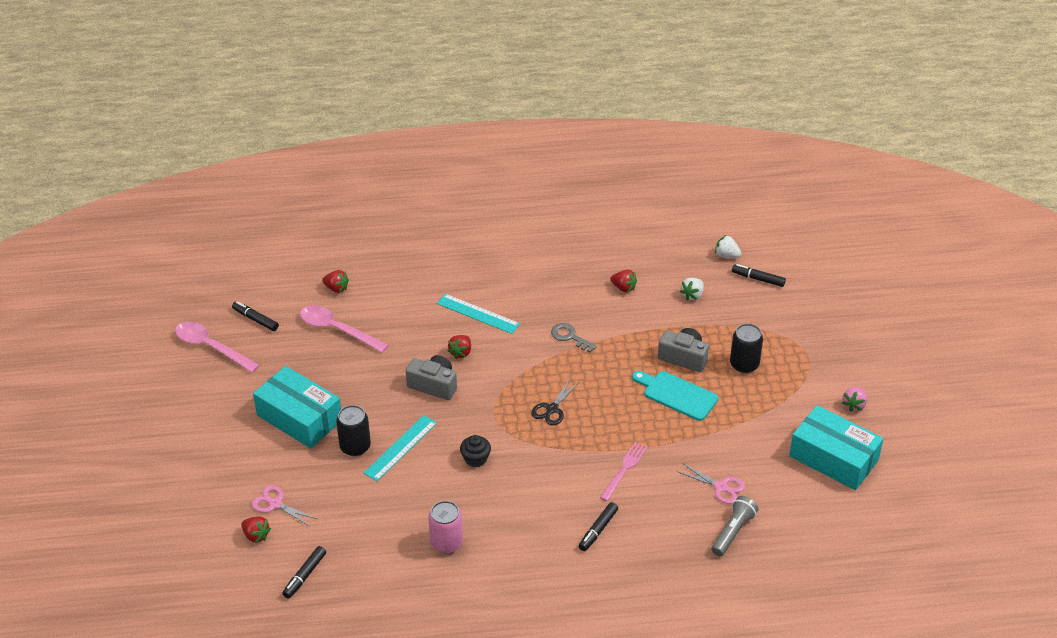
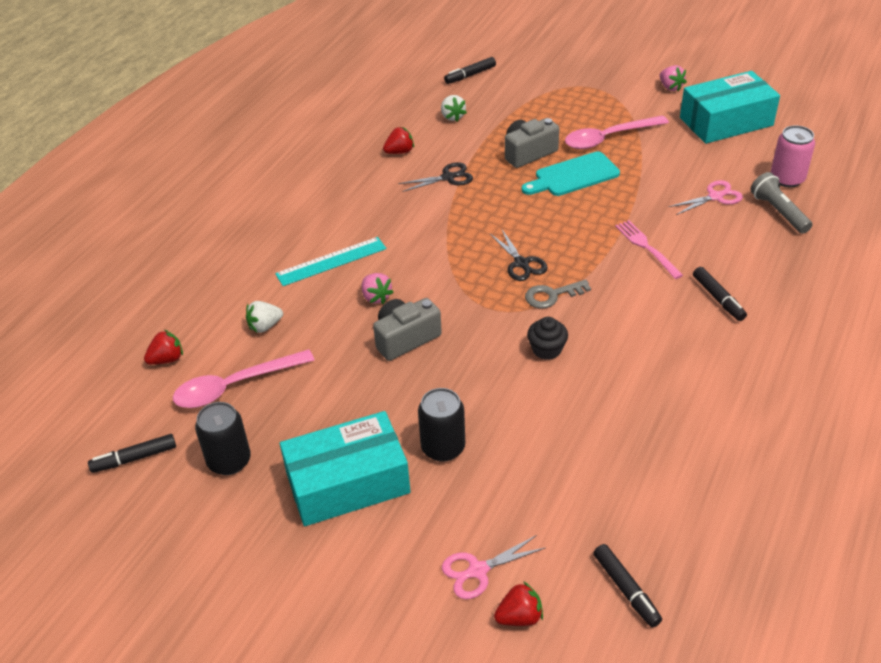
camera: 55 degrees left, 0 degrees up
(211, 347) = (134, 527): pink spoon -> pink spoon (608, 138)
(400, 448) = (479, 406): turquoise ruler -> none
(446, 543) = (659, 426): pink can -> pink can (787, 179)
(461, 352) = (376, 297): red strawberry -> pink strawberry
(569, 337) = (430, 211): grey key -> grey key (551, 295)
(615, 327) = (448, 177): none -> black scissors
(726, 255) = (422, 79): white strawberry -> white strawberry (265, 326)
(744, 364) = (569, 123): black can -> black can (229, 461)

